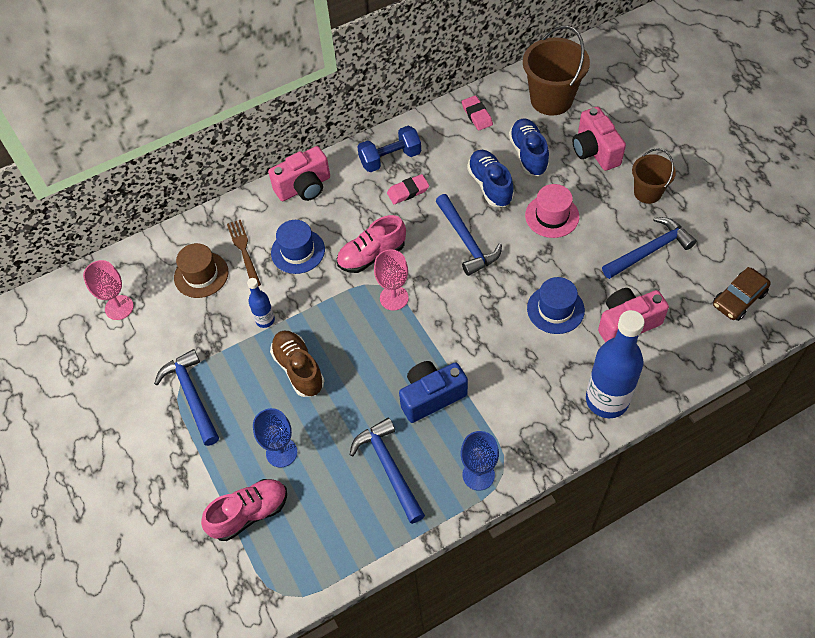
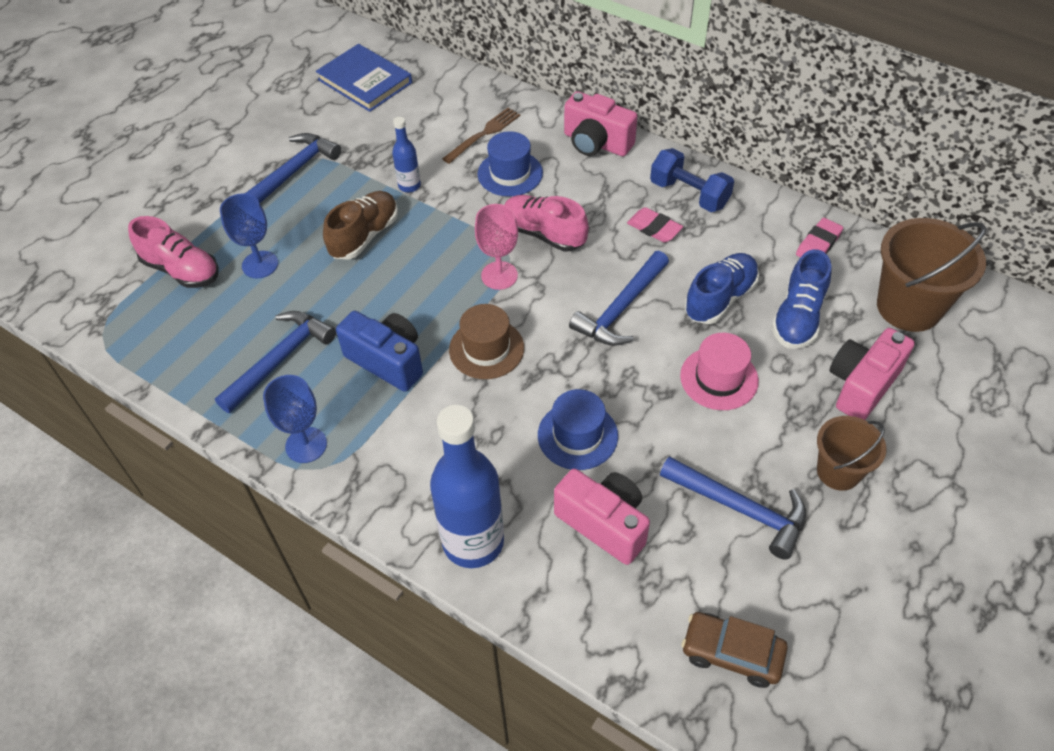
camera: 60 degrees right, 5 degrees down
(119, 307) = (364, 81): pink goblet -> blue book
(201, 275) = (435, 117): brown hat -> brown hat (486, 349)
(528, 154) = (798, 317): blue shoe -> blue shoe turned 150 degrees clockwise

